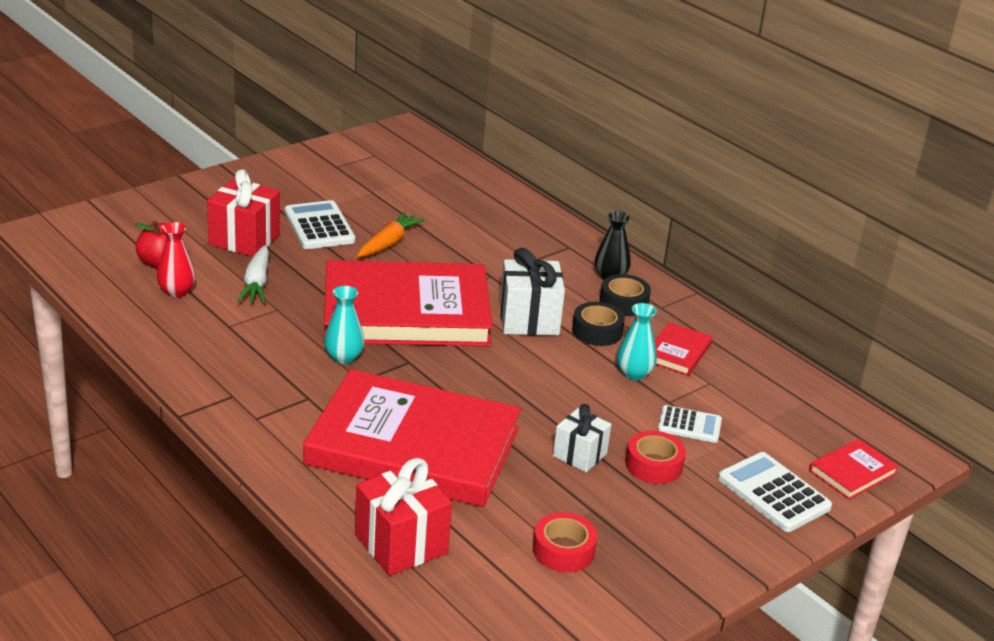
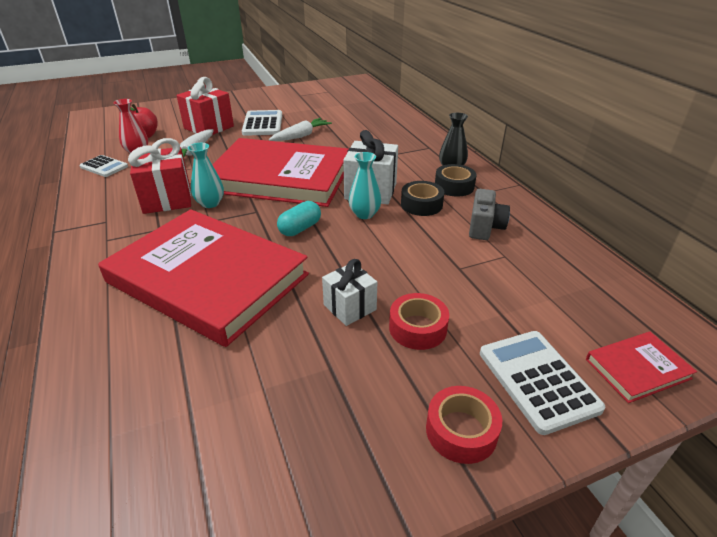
camera: 20 degrees right, 5 degrees up
(388, 243) = (301, 136): orange carrot -> white carrot
(401, 544) = (120, 374): red gift -> red gift (167, 199)
(475, 377) = (300, 228): none -> turquoise capsule
(563, 550) = (273, 412): red tape -> red tape (461, 431)
(634, 374) = (437, 240): turquoise vase -> turquoise vase (364, 214)
(678, 352) = (484, 227): red book -> grey camera
(689, 425) = (470, 292): white calculator -> white calculator (104, 167)

